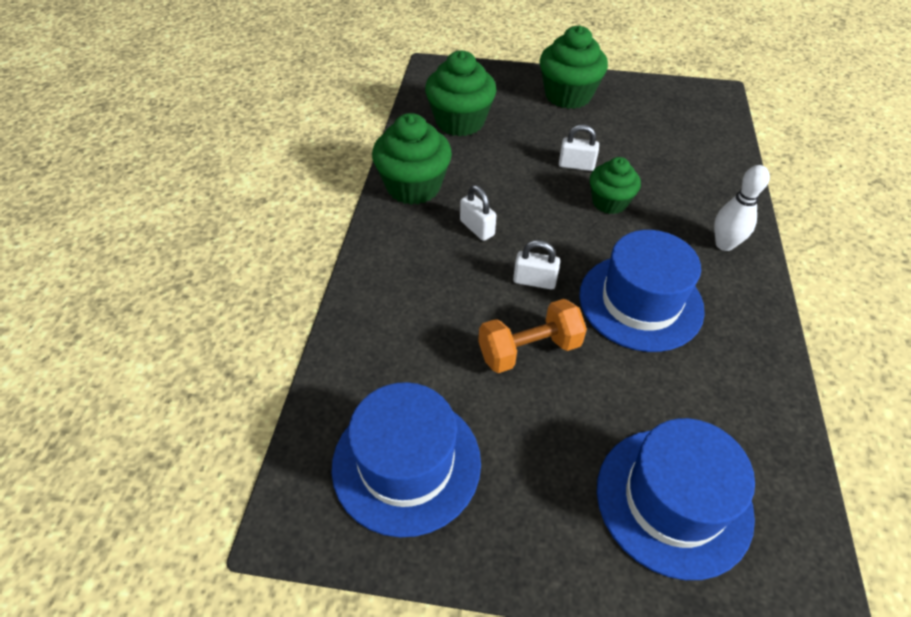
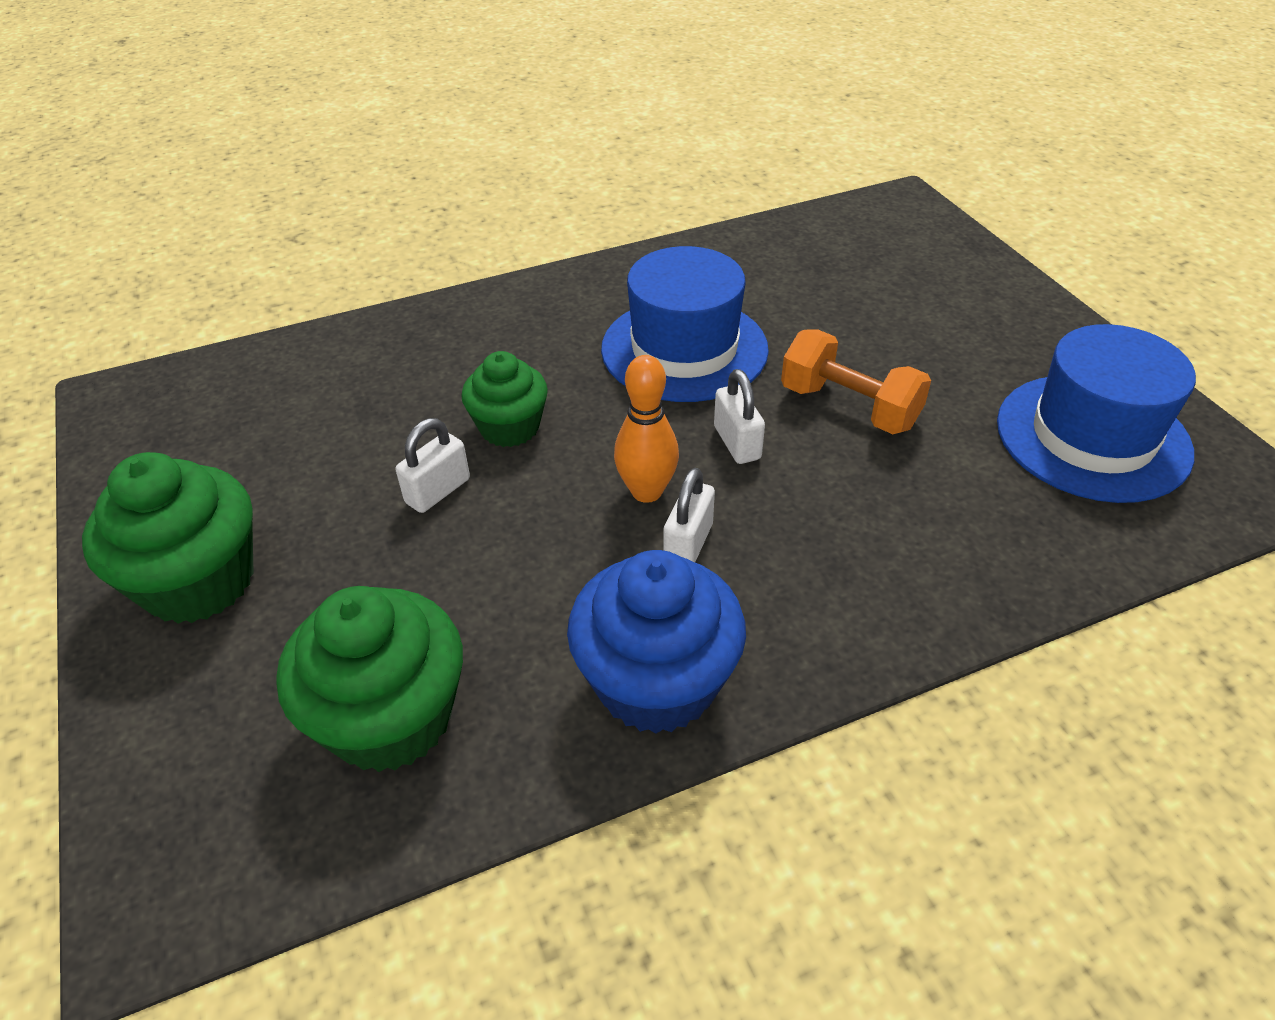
camera: 120 degrees left, 5 degrees down
(413, 186) = (656, 682): green cupcake -> blue cupcake
(523, 230) = (646, 491): none -> orange bowling pin
(576, 165) = (438, 491): white padlock -> white padlock turned 60 degrees clockwise
(673, 500) = (904, 272): blue hat -> none
(724, 244) = (521, 314): white bowling pin -> none

